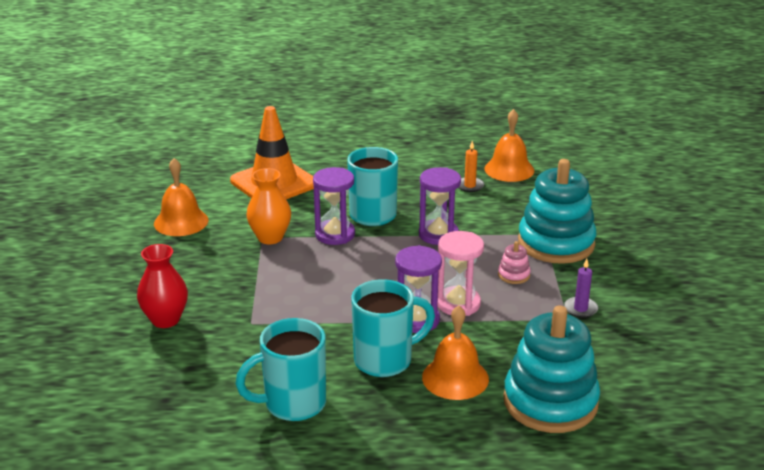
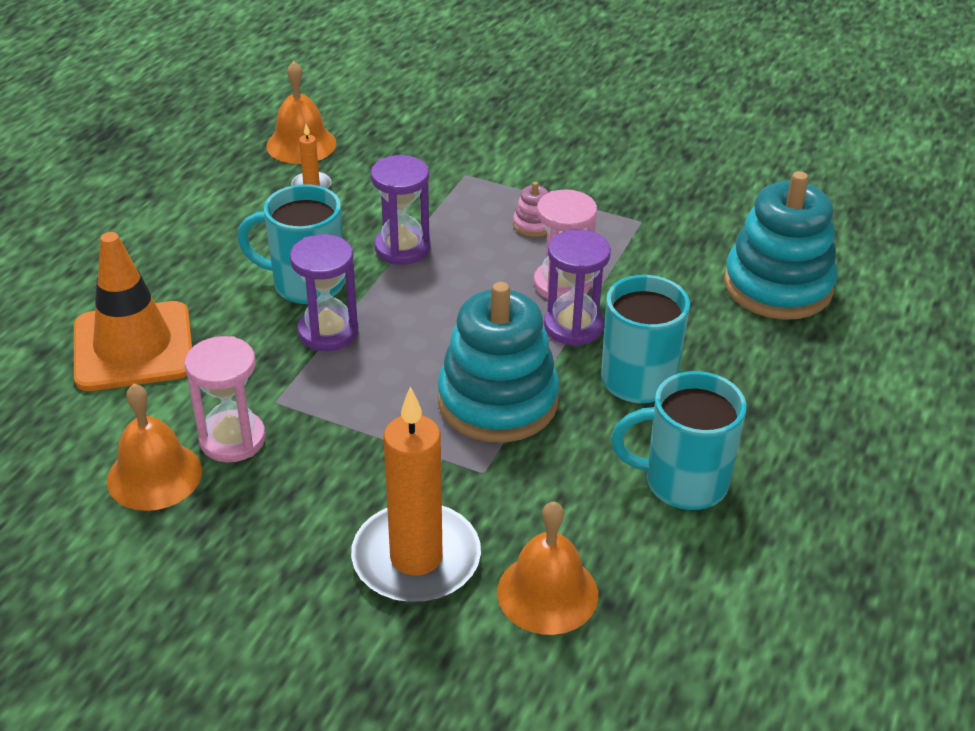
camera: 65 degrees left, 10 degrees up
(165, 320) = (416, 558): red vase -> orange candle
(222, 234) = (232, 439): none -> pink hourglass
(270, 237) = (284, 394): orange vase -> none
(292, 404) = (682, 482): turquoise mug -> turquoise mug turned 90 degrees clockwise
(455, 378) = (701, 335): orange bell -> orange bell (547, 593)
(556, 243) = (492, 173): turquoise stacking toy -> turquoise stacking toy (498, 401)
(580, 309) = (629, 206): purple candle -> none

